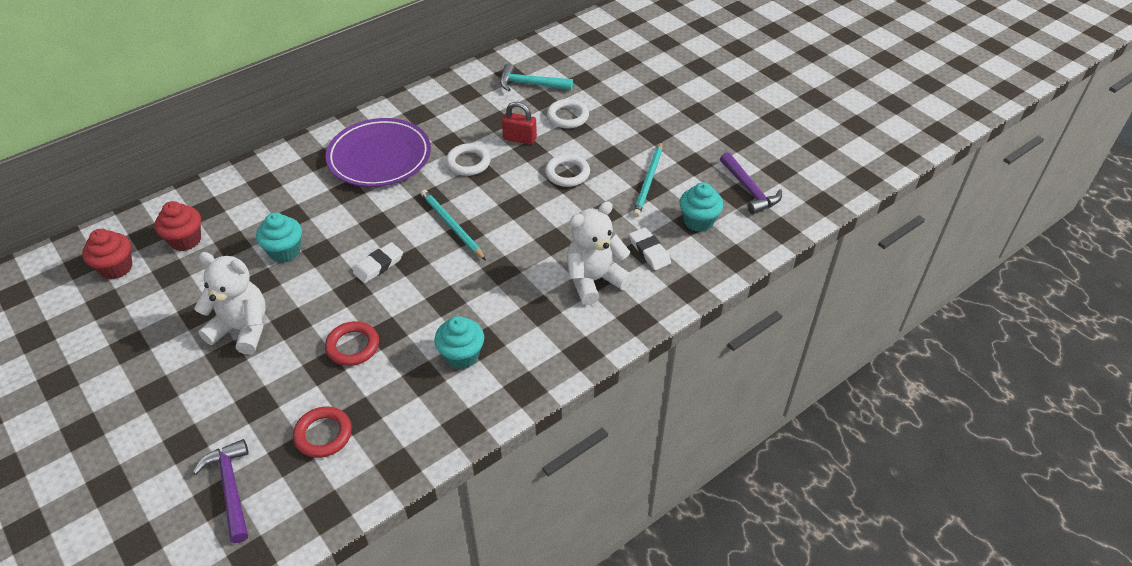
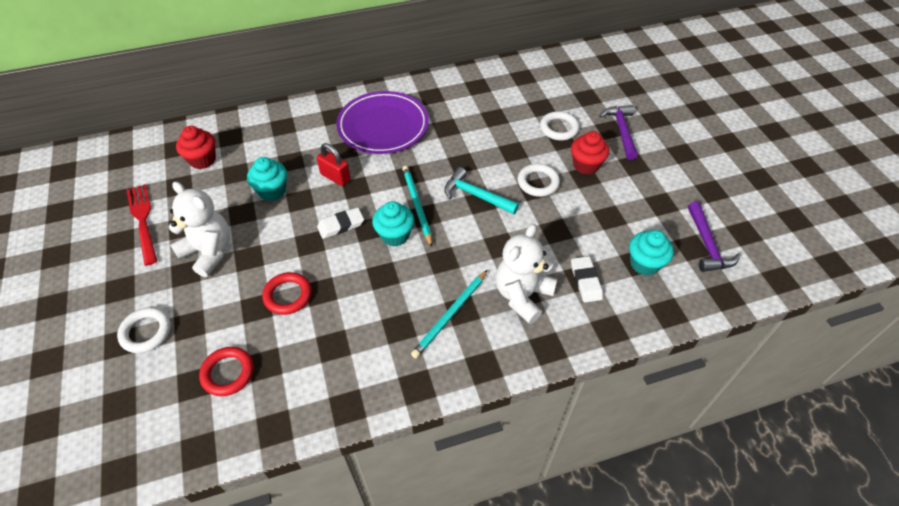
camera: 20 degrees right, 5 degrees up
(116, 268) = (142, 169): red cupcake -> red cupcake (586, 165)
(146, 319) = (143, 221): none -> red fork
(231, 488) = (133, 399): purple hammer -> purple hammer (621, 131)
(461, 355) = (374, 334): turquoise cupcake -> turquoise cupcake (395, 235)
(468, 162) = (455, 150): white ring -> white ring (146, 332)
(519, 139) = (508, 139): red padlock -> red padlock (335, 177)
(530, 84) = (537, 91): turquoise hammer -> turquoise hammer (476, 195)
(594, 280) = (522, 295): white teddy bear -> white teddy bear turned 45 degrees counterclockwise
(648, 181) = (610, 210): turquoise pencil -> turquoise pencil (450, 315)

